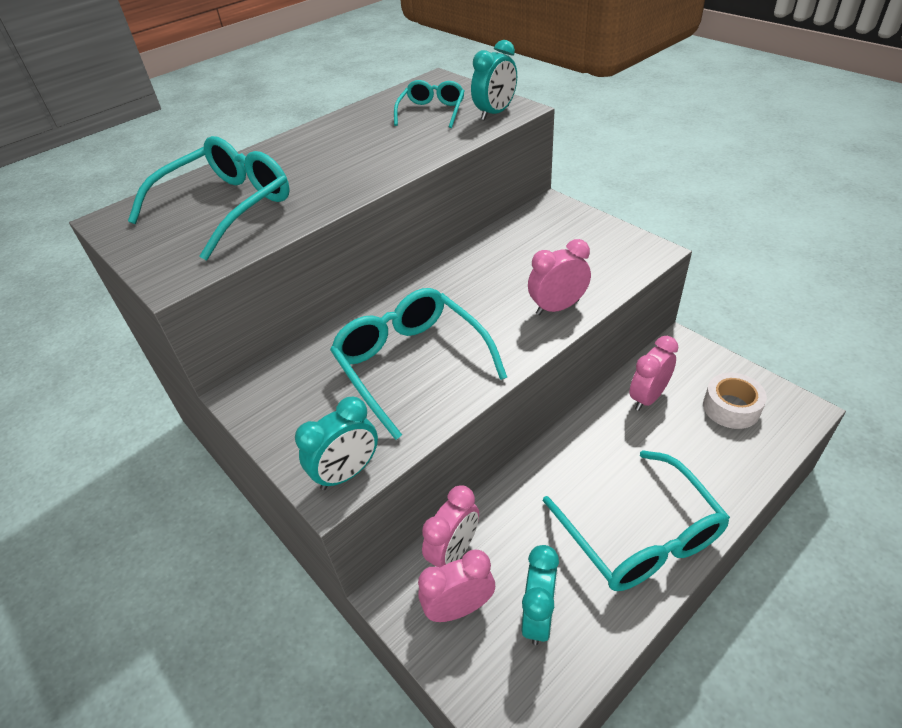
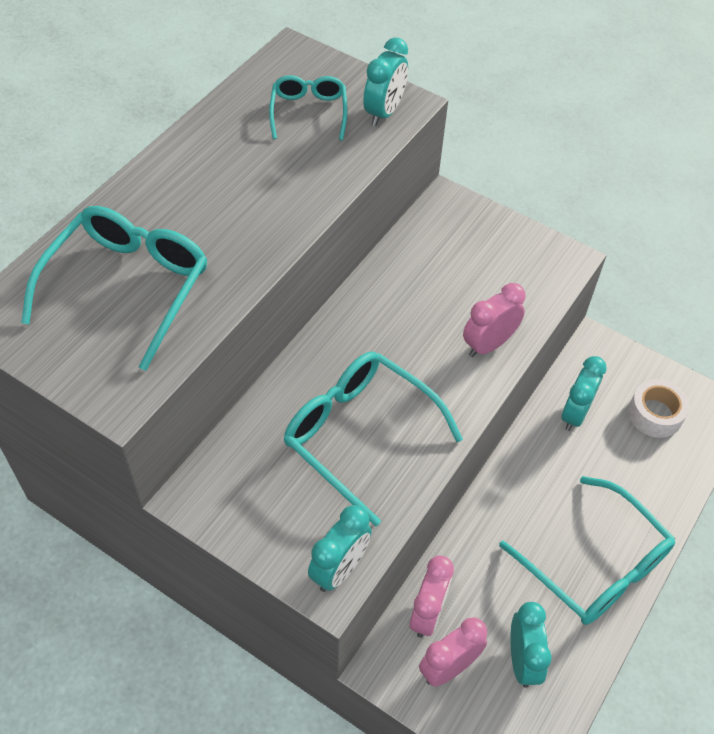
camera: 20 degrees left, 10 degrees up
(647, 397) = (575, 414): pink clock -> turquoise clock

